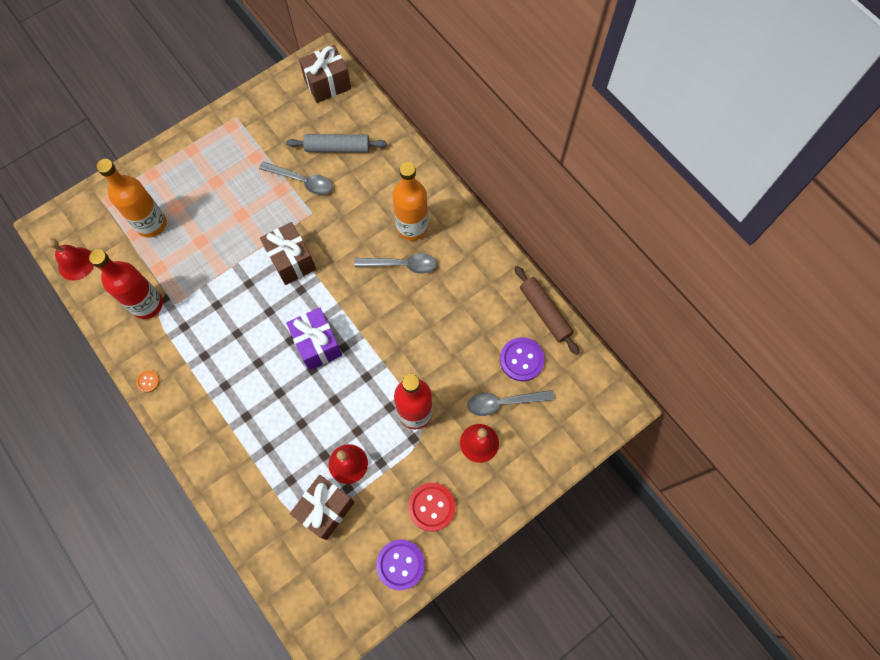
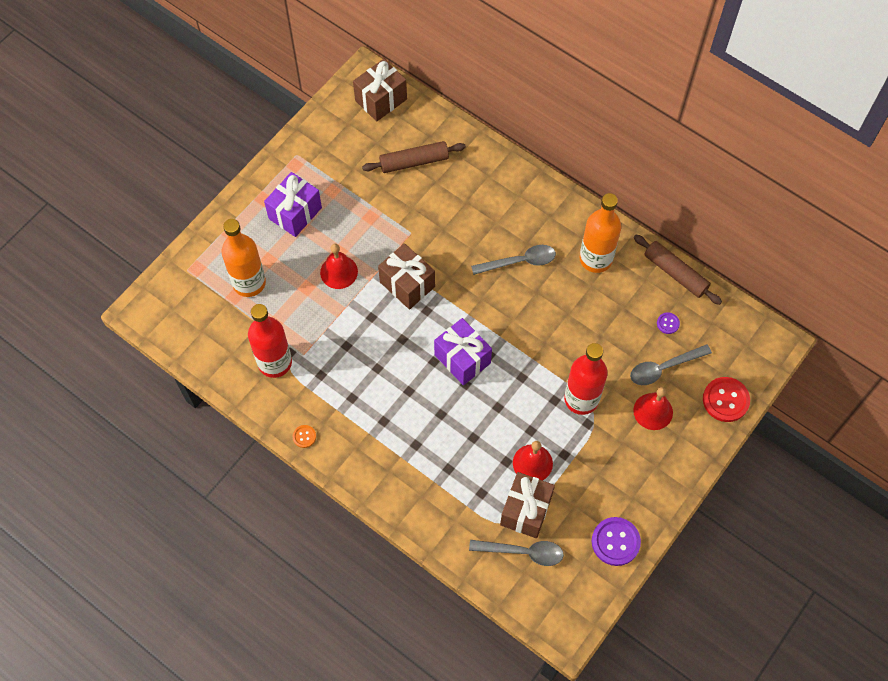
camera: 15 degrees left, 5 degrees down
(76, 263) = (185, 340): red bell -> red bell (339, 272)
(215, 170) = (295, 213): none -> purple gift
(302, 181) = (389, 203): grey spoon -> grey spoon (522, 552)
(337, 148) = (414, 161): grey rolling pin -> brown rolling pin
(412, 227) = (517, 223): orange bottle -> orange bottle (595, 259)
(431, 507) = (627, 482): red button -> red button (725, 400)
(521, 360) = (668, 323): purple button -> purple button, size x0.50

